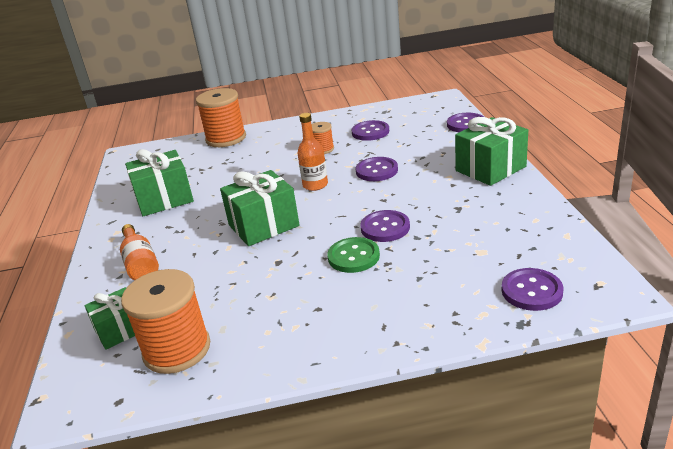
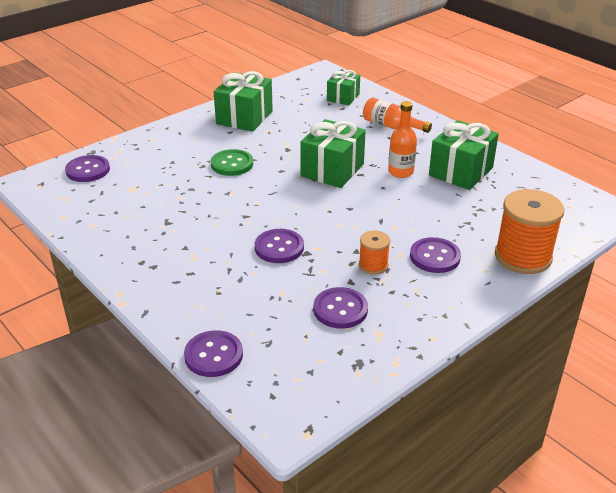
camera: 145 degrees right, 5 degrees up
(177, 349) = (295, 98): orange spool -> none
(315, 185) = (329, 216): orange bottle -> orange bottle (400, 172)
(385, 228) = (223, 190): purple button -> purple button (435, 257)
(490, 169) = (151, 277): green gift -> green gift (244, 117)

